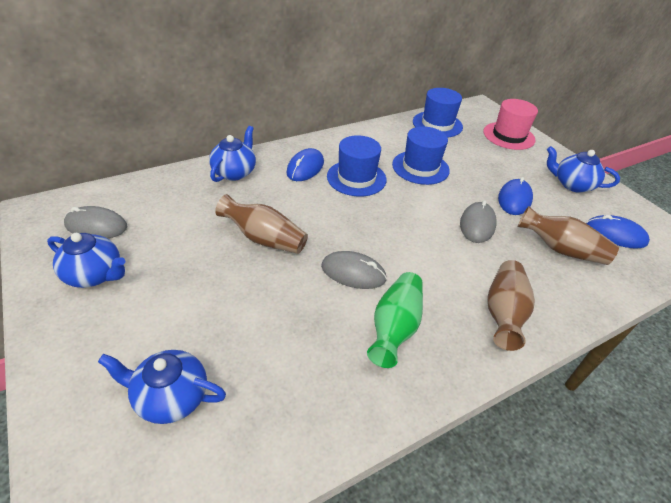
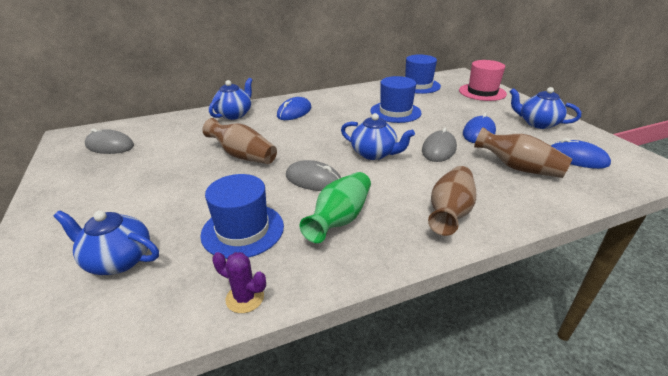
camera: 10 degrees right, 10 degrees down
(95, 275) = (94, 175): blue teapot -> blue teapot (374, 154)
(323, 436) = (245, 298): none -> purple cactus
(356, 178) = (336, 118): blue hat -> blue hat (243, 230)

